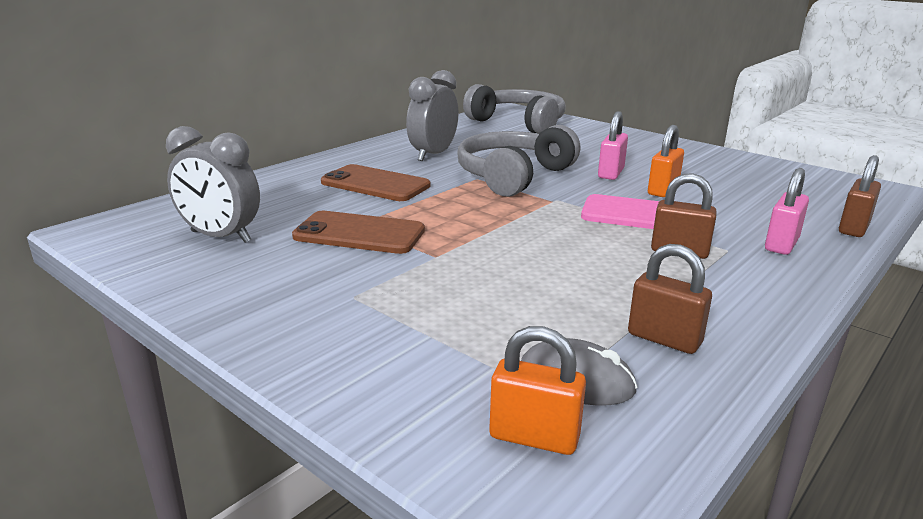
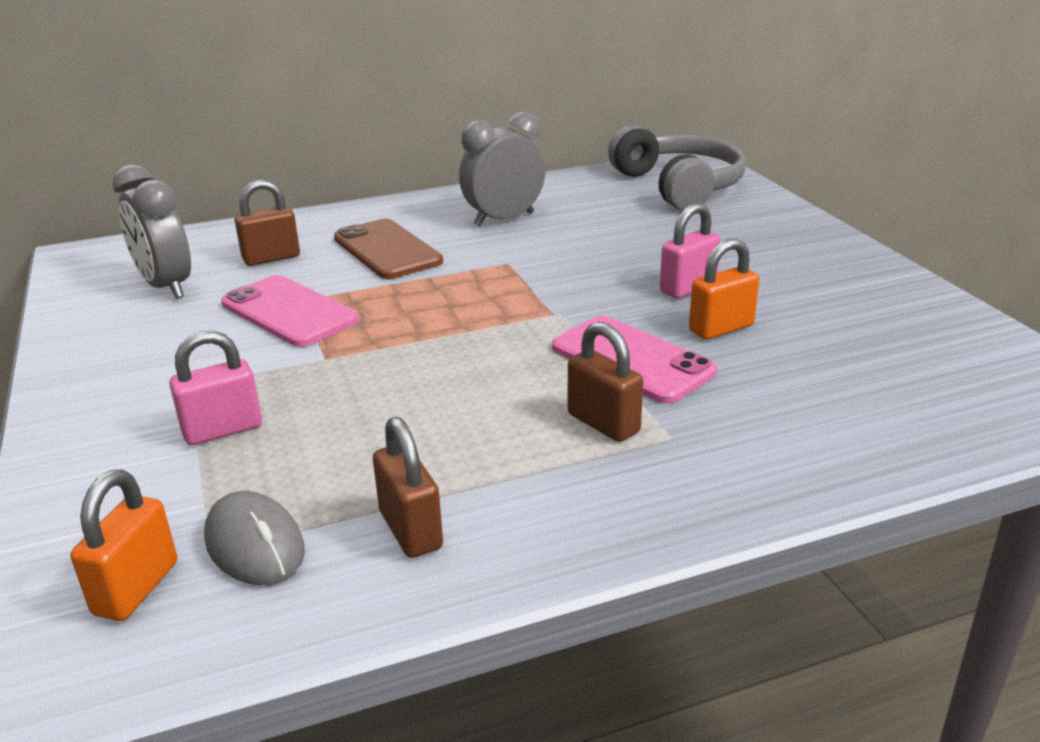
camera: 30 degrees right, 5 degrees up
(359, 234) = (289, 312): brown phone -> pink phone
(514, 176) = (556, 268): grey headphones -> none
(534, 437) = (136, 588): orange padlock -> orange padlock turned 60 degrees clockwise
(781, 244) = (760, 450): pink padlock -> pink padlock (223, 430)
(853, 228) = (919, 453): brown padlock -> brown padlock (271, 258)

